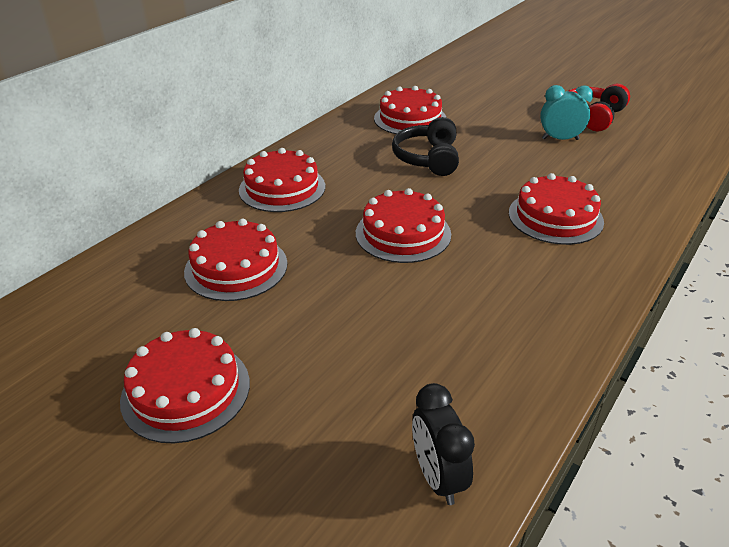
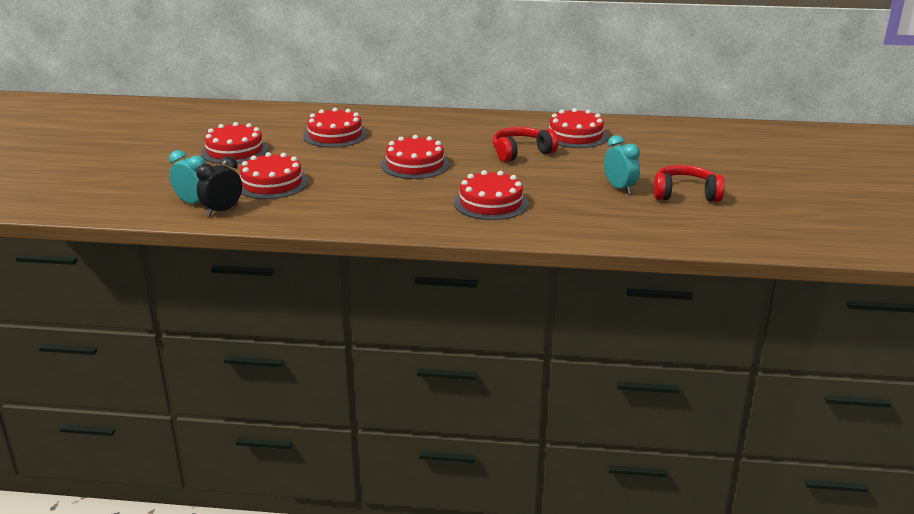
camera: 60 degrees right, 10 degrees down
(282, 188) = (427, 124): red cake -> red cake (272, 183)
(377, 512) = (193, 203): none -> turquoise clock
(428, 158) = (521, 153): black headphones -> red headphones

